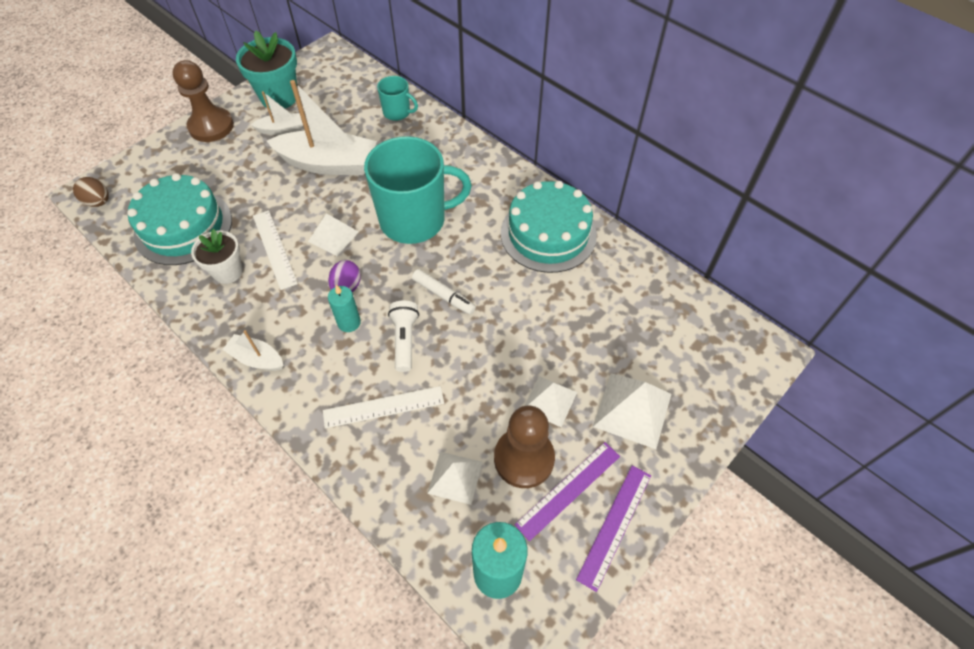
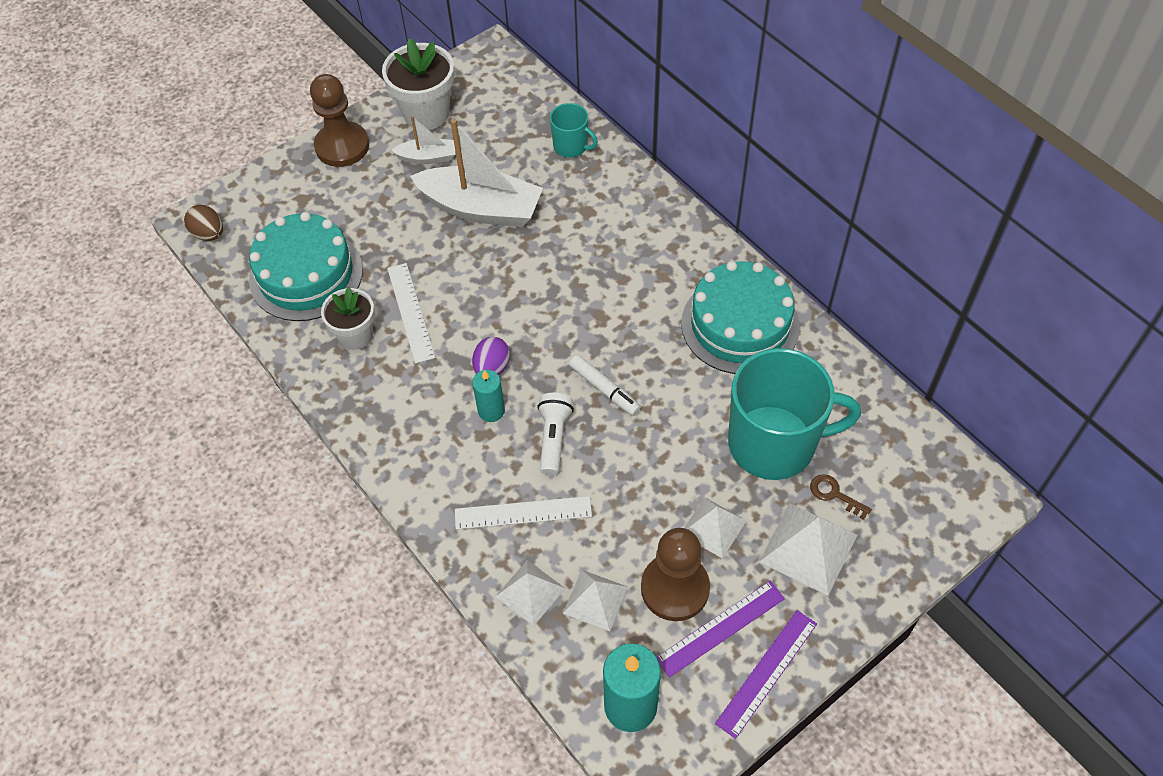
camera: 10 degrees right, 0 degrees up
(257, 358) = (384, 442): white boat -> none
(279, 97) = (426, 113): turquoise flower pot -> white flower pot
(333, 236) = (480, 303): white pyramid -> white pyramid (530, 592)
(414, 220) = (579, 291): turquoise mug -> turquoise mug (774, 443)
(646, 362) = (834, 494): none -> brown key

